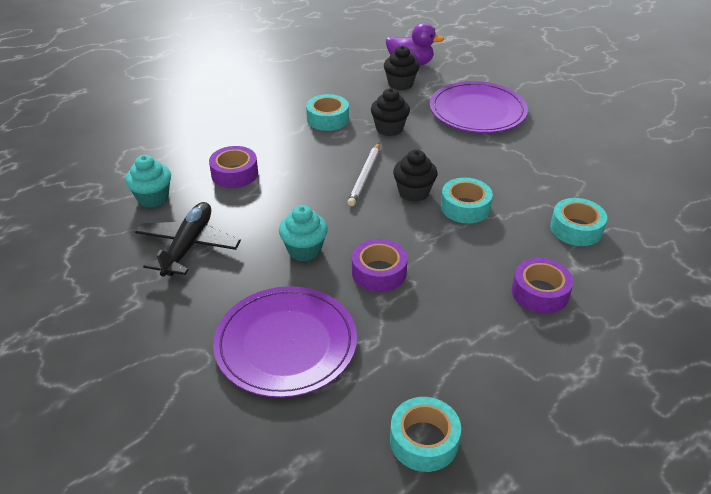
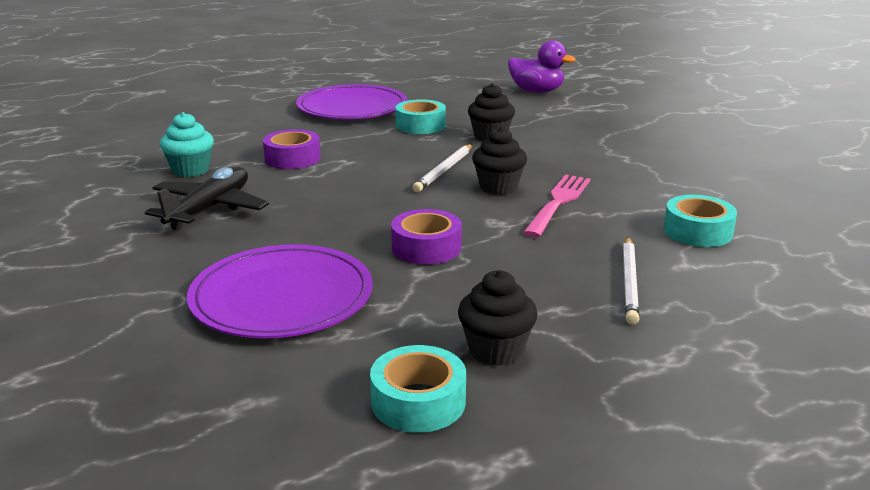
camera: 10 degrees right, 15 degrees down
(304, 250) = (343, 223): turquoise cupcake -> none
(400, 84) = (518, 105): black cupcake -> black cupcake (496, 350)
(465, 207) = (558, 203): turquoise tape -> pink fork
(477, 111) = (604, 130): purple plate -> purple plate (352, 107)
(540, 292) = (629, 282): purple tape -> white pencil

